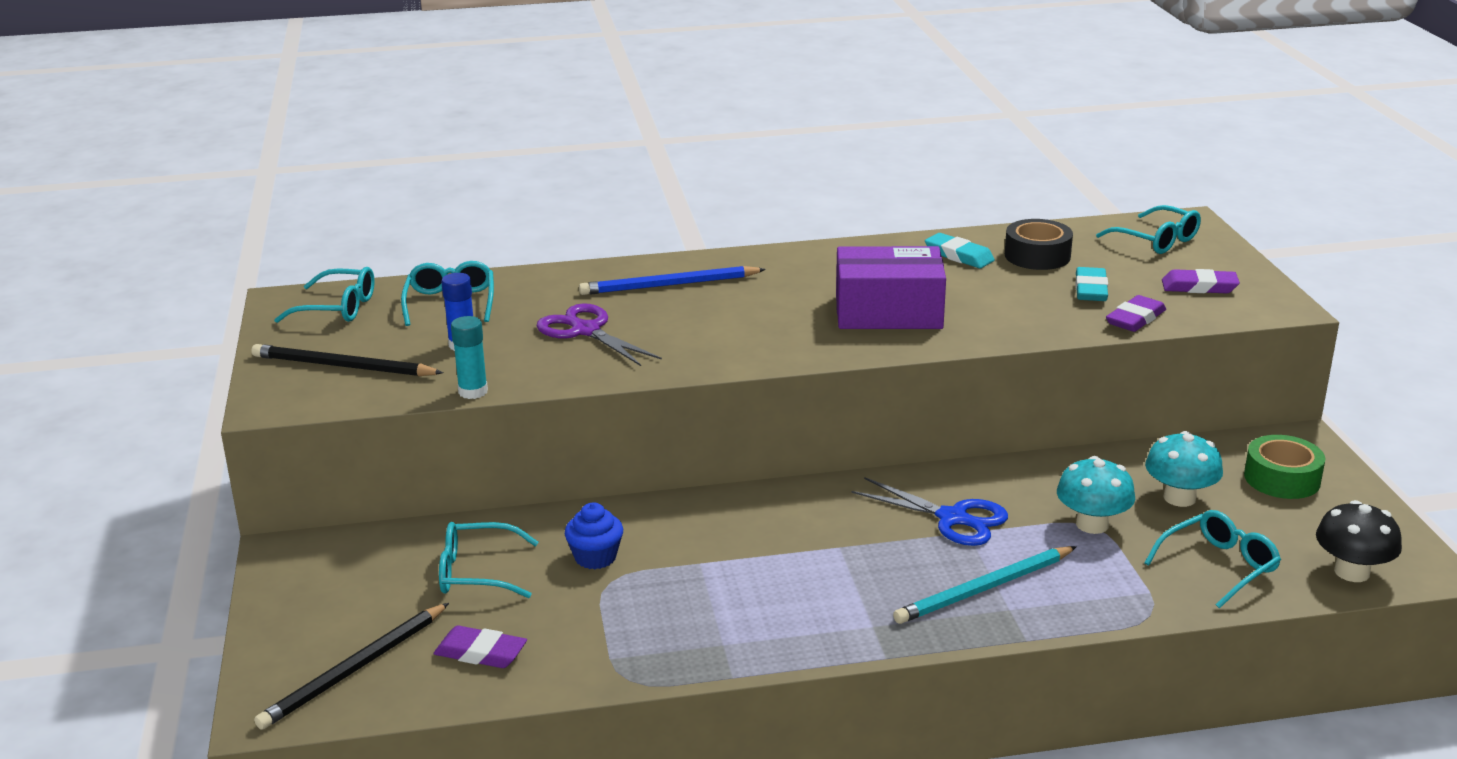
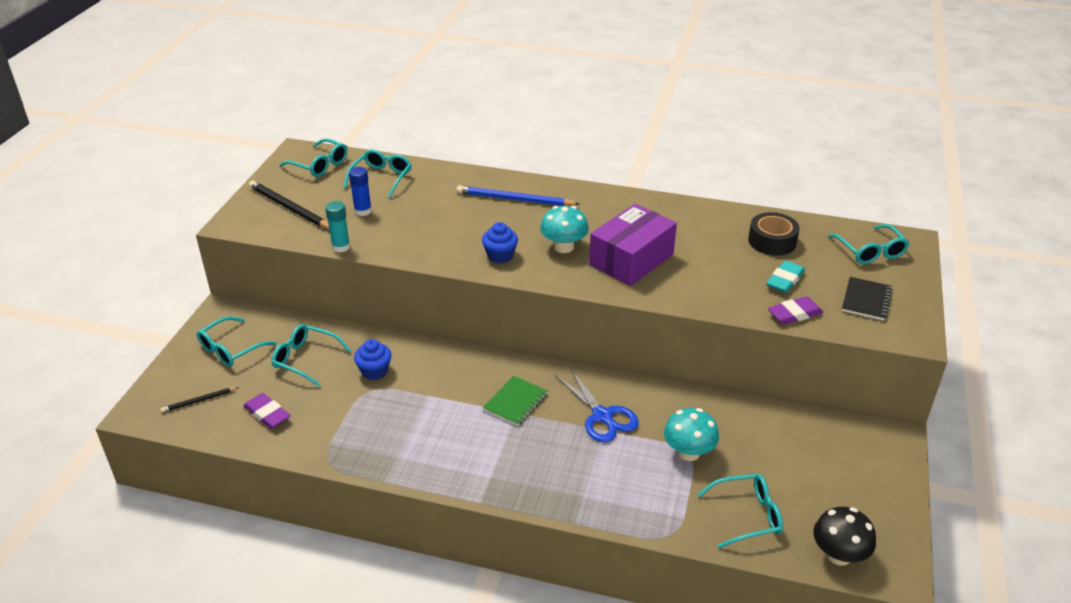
camera: 25 degrees right, 10 degrees up
(345, 593) = (231, 349): none -> turquoise glasses
(354, 670) = (199, 401): black pencil -> black pencil, size x0.54
(586, 331) = (438, 220): purple scissors -> none
(713, 348) = (500, 255): none -> blue cupcake
(827, 536) = (515, 402): none -> green notebook
(888, 312) = (631, 259): purple box -> purple box turned 75 degrees counterclockwise
(959, 255) = (718, 226): turquoise eraser -> none
(984, 589) = (579, 475): turquoise pencil -> none
(1179, 498) = (765, 452): turquoise mushroom -> turquoise mushroom (564, 247)
(1199, 287) = (866, 300): purple eraser -> black notebook
(1282, 479) = (852, 462): green tape -> none

